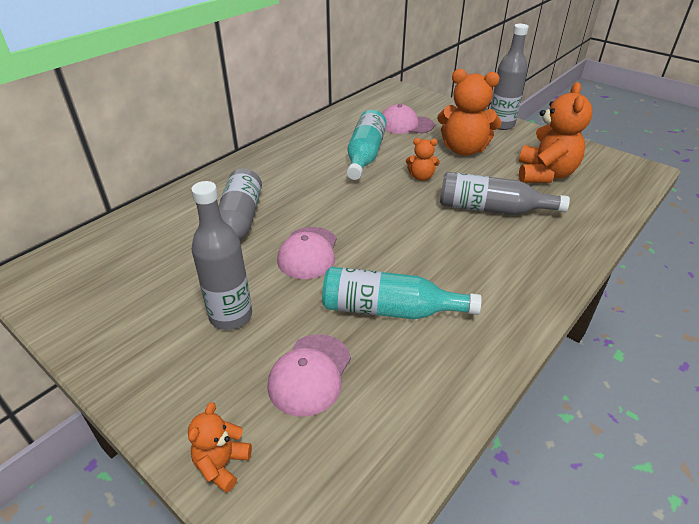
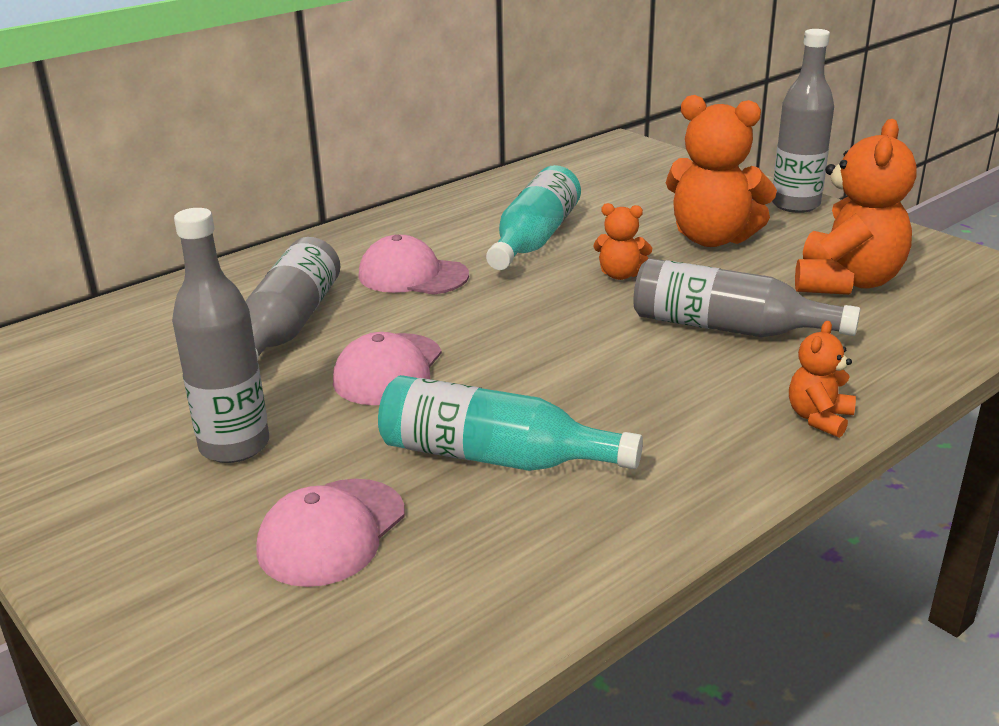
camera: 10 degrees right, 10 degrees down
(222, 464) = (154, 635): orange teddy bear -> orange teddy bear (819, 418)
(405, 124) = (622, 198): pink cap -> pink cap (412, 275)

